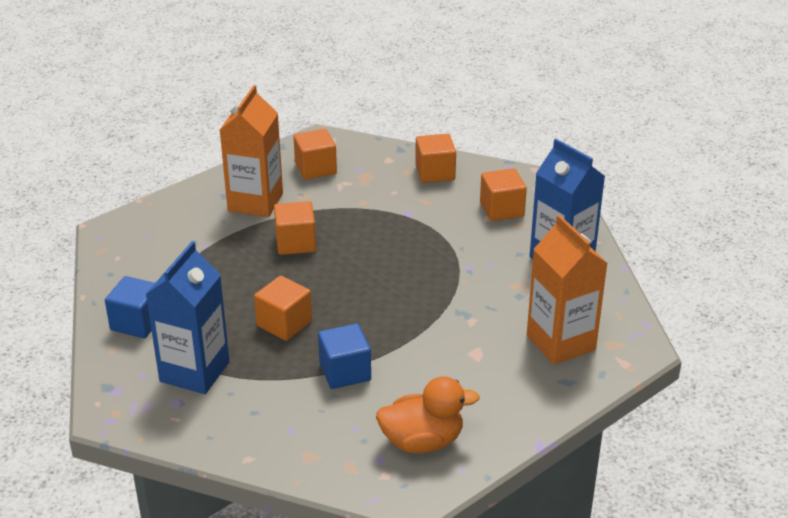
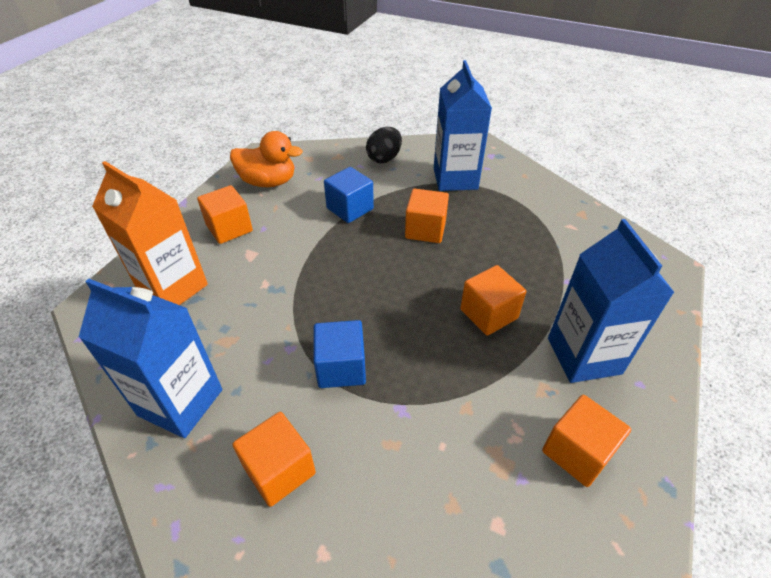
camera: 155 degrees right, 10 degrees up
(137, 322) = (533, 197): blue cube -> blue cube (341, 367)
(252, 431) = (384, 158): none -> black egg
(255, 202) = (584, 356): orange carton -> blue carton
(422, 441) = (268, 182): orange duck -> orange duck turned 135 degrees counterclockwise
(435, 172) = (410, 521): orange cube -> orange cube (229, 228)

